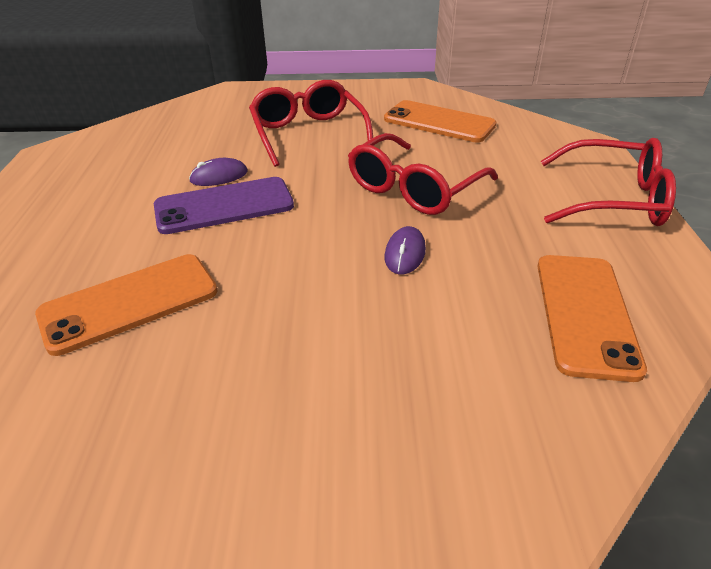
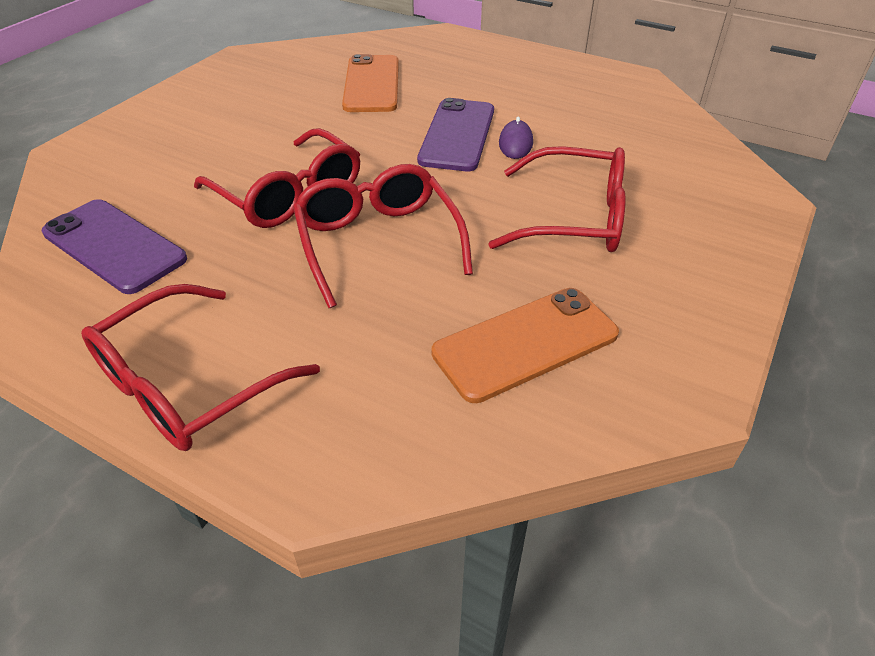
camera: 120 degrees right, 5 degrees up
(405, 253) = (289, 195): purple mouse -> red glasses
(585, 314) = (114, 246): orange phone -> purple phone

